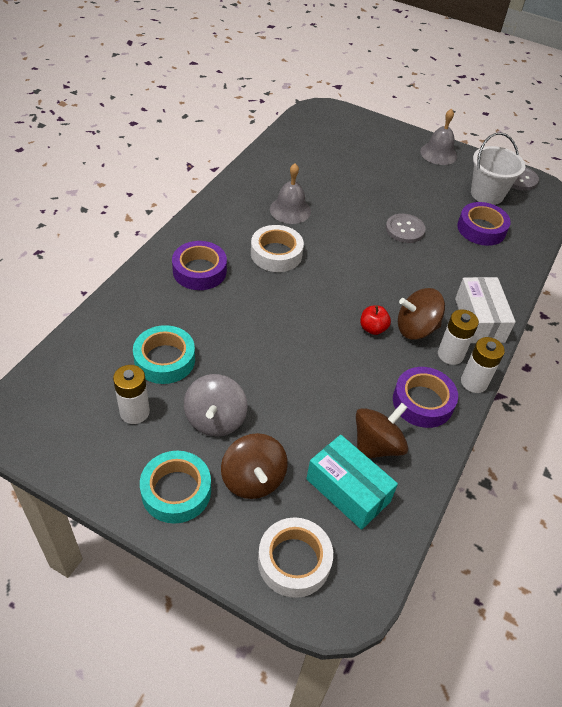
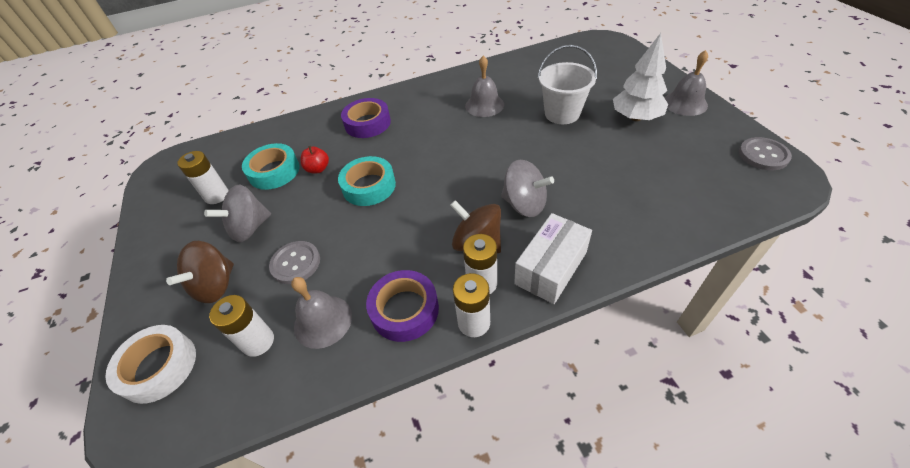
camera: 50 degrees right, 0 degrees up
(176, 491) = (169, 261): turquoise tape -> turquoise tape (369, 186)
(276, 254) = (434, 132): white tape -> none
(348, 490) = (258, 341): turquoise box -> white battery
(373, 328) = (439, 223): red apple -> red apple (318, 169)
(376, 445) = (323, 321): brown spinning top -> grey bell
(405, 229) = (569, 155): grey button -> grey button (295, 263)
(415, 283) = (524, 204): none -> grey spinning top
(418, 178) = (636, 117): none -> white tree
(481, 229) = (655, 185): purple tape -> none
(487, 194) = (702, 156): white bucket -> white bucket (562, 113)

